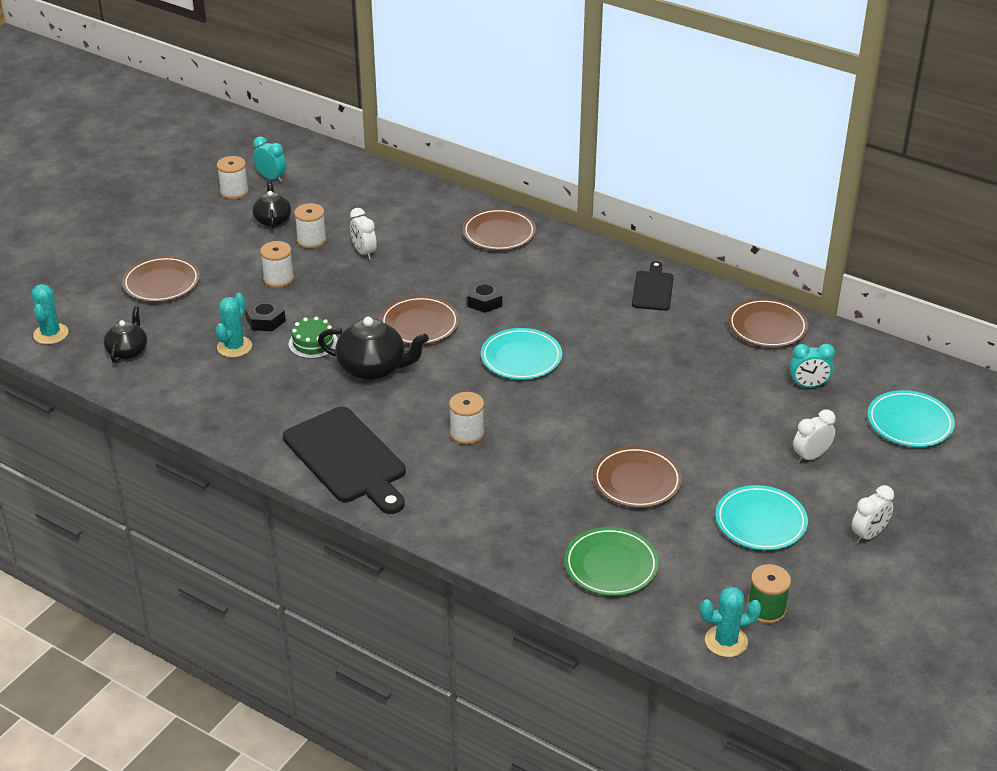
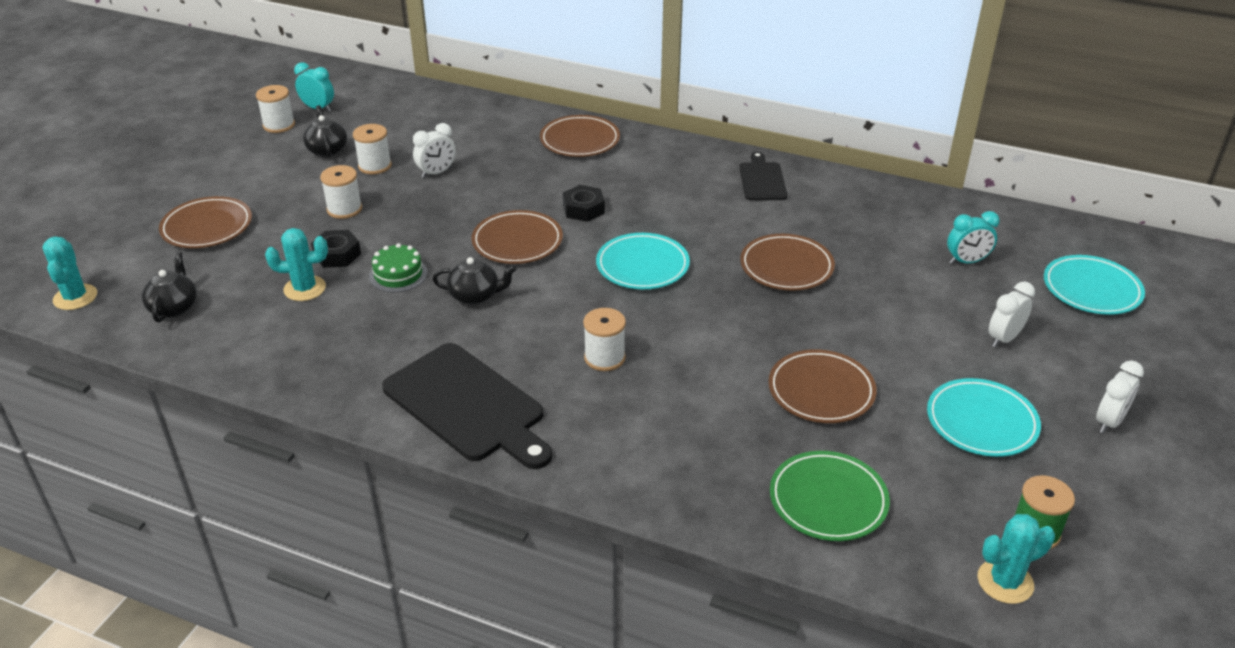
camera: 10 degrees left, 0 degrees up
(234, 347) = (304, 288): turquoise cactus -> turquoise cactus turned 75 degrees clockwise
(364, 252) = (436, 173): white clock -> white clock turned 90 degrees counterclockwise
(373, 369) = (475, 296): black teapot -> black teapot, size x0.63
(767, 327) = (897, 206): brown plate -> brown plate (786, 267)

